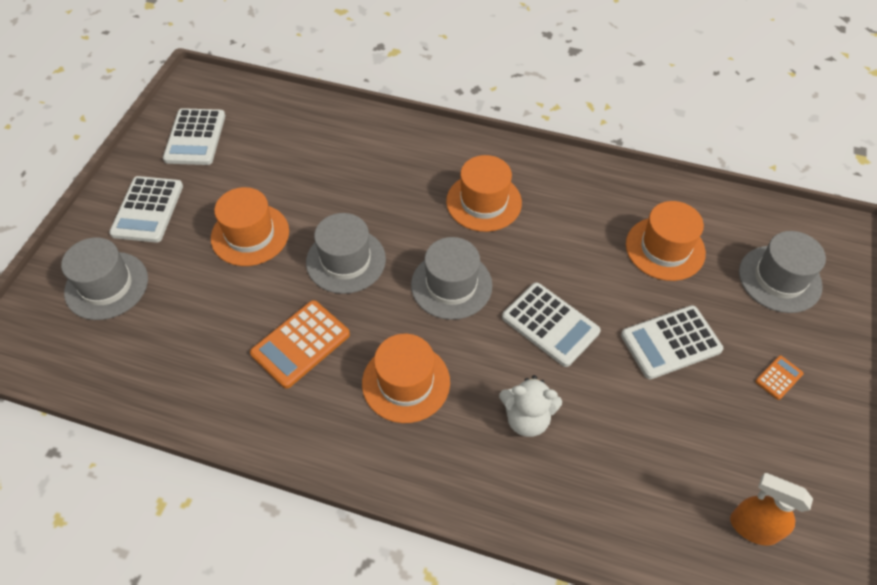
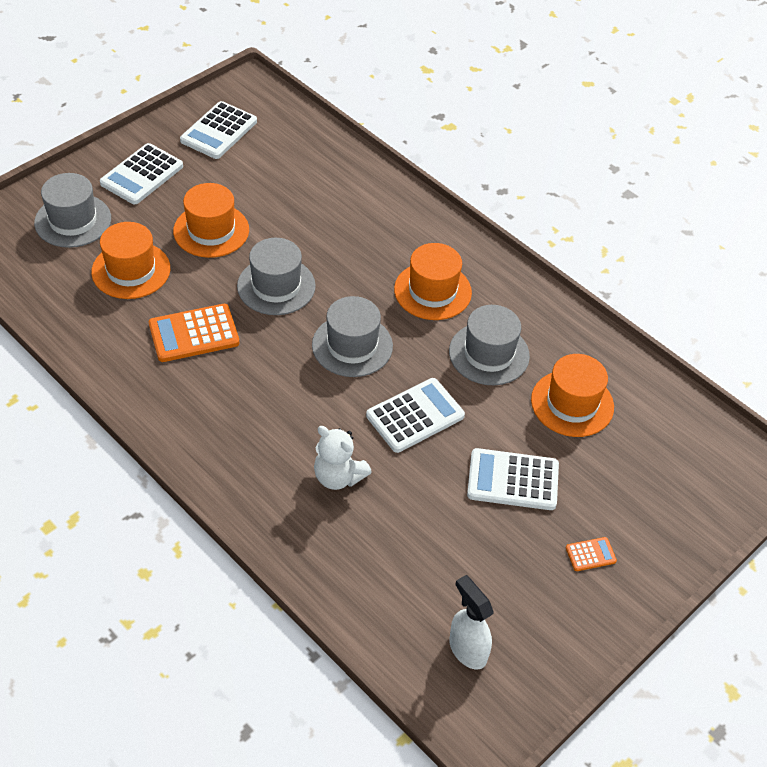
camera: 25 degrees right, 5 degrees down
(406, 382) = (258, 402): orange hat -> orange hat (131, 270)
(550, 324) = (415, 416): white calculator -> white calculator turned 105 degrees counterclockwise
(752, 527) = (467, 649): orange spray bottle -> white spray bottle
(779, 279) = (663, 478): grey hat -> grey hat (489, 354)

